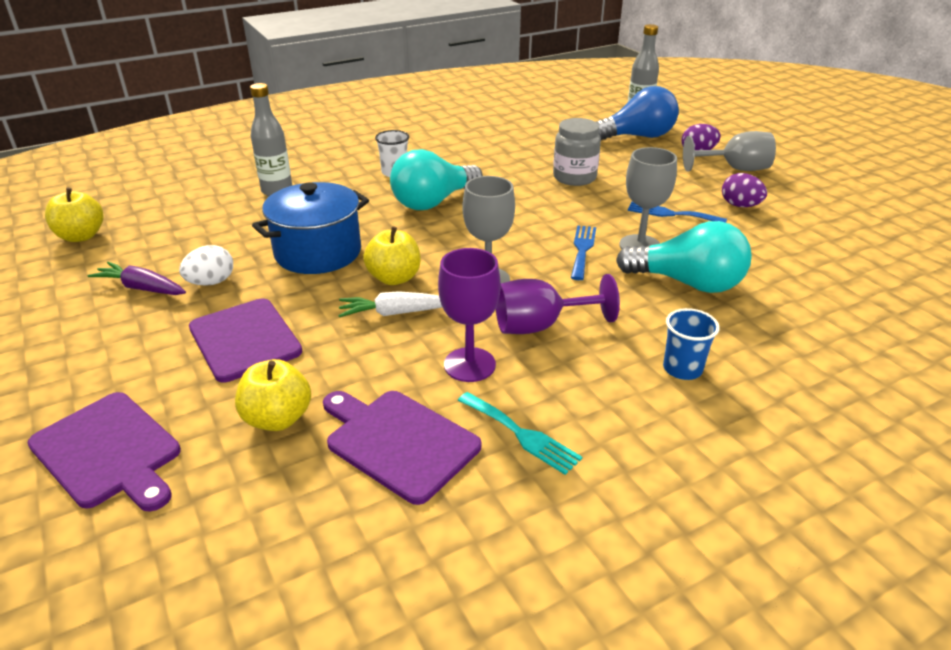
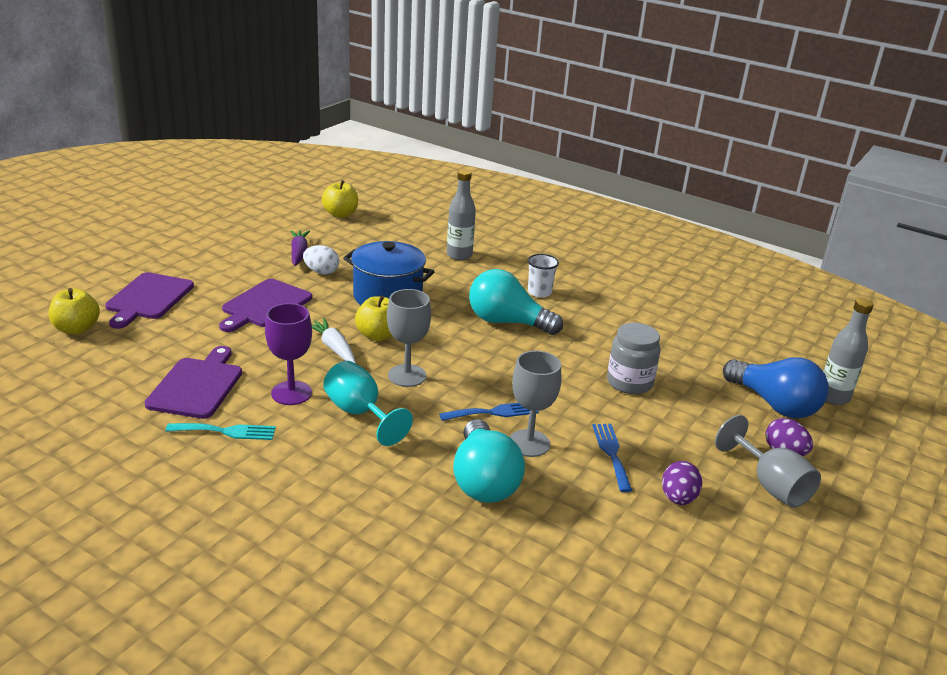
camera: 60 degrees right, 5 degrees down
(278, 418) = (198, 338): yellow apple -> yellow apple (77, 329)
(521, 434) = (226, 431): turquoise fork -> turquoise fork turned 105 degrees counterclockwise
(540, 326) = (360, 413): purple goblet -> turquoise goblet
(682, 369) = (346, 495): blue cup -> none

